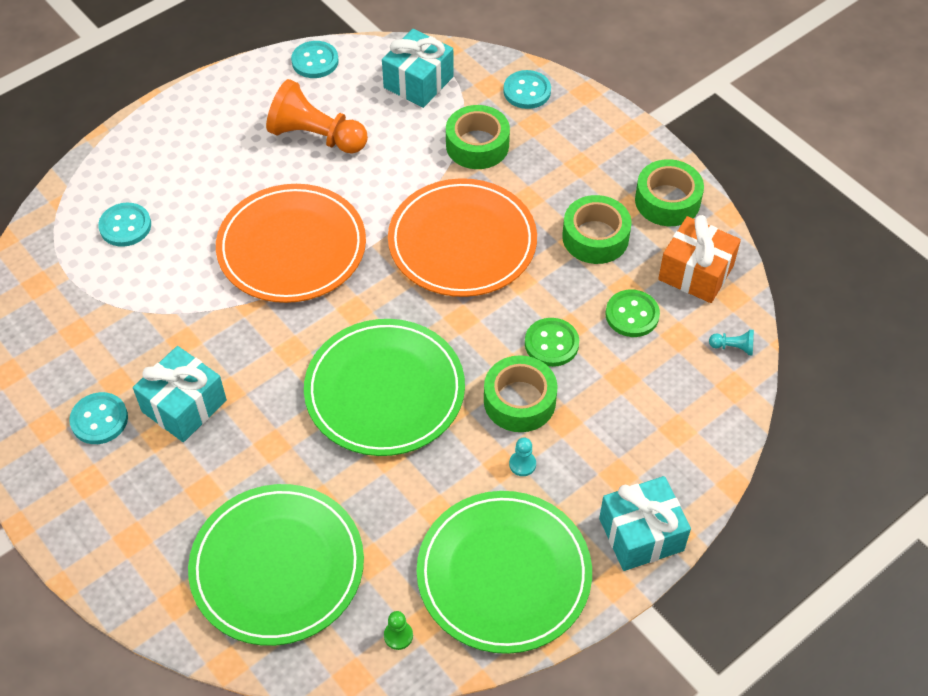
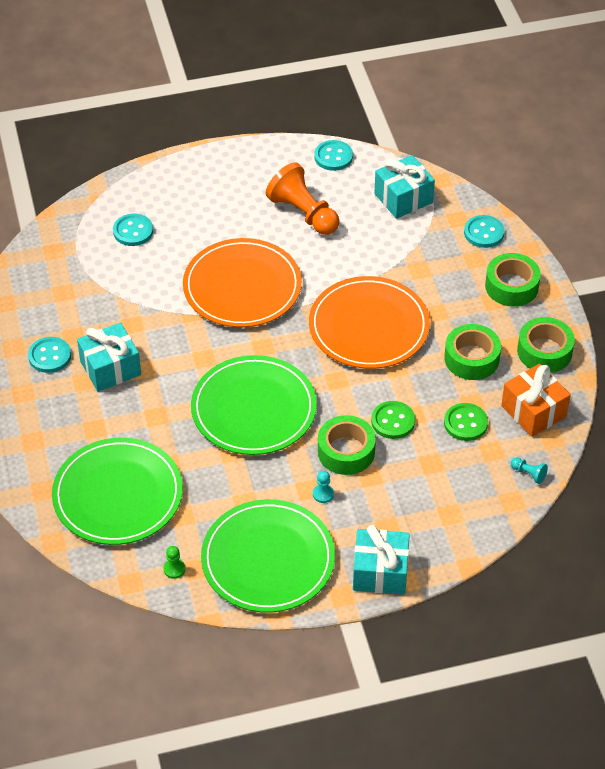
camera: 25 degrees right, 5 degrees down
(477, 145) = (421, 260): green tape -> green tape (511, 286)

